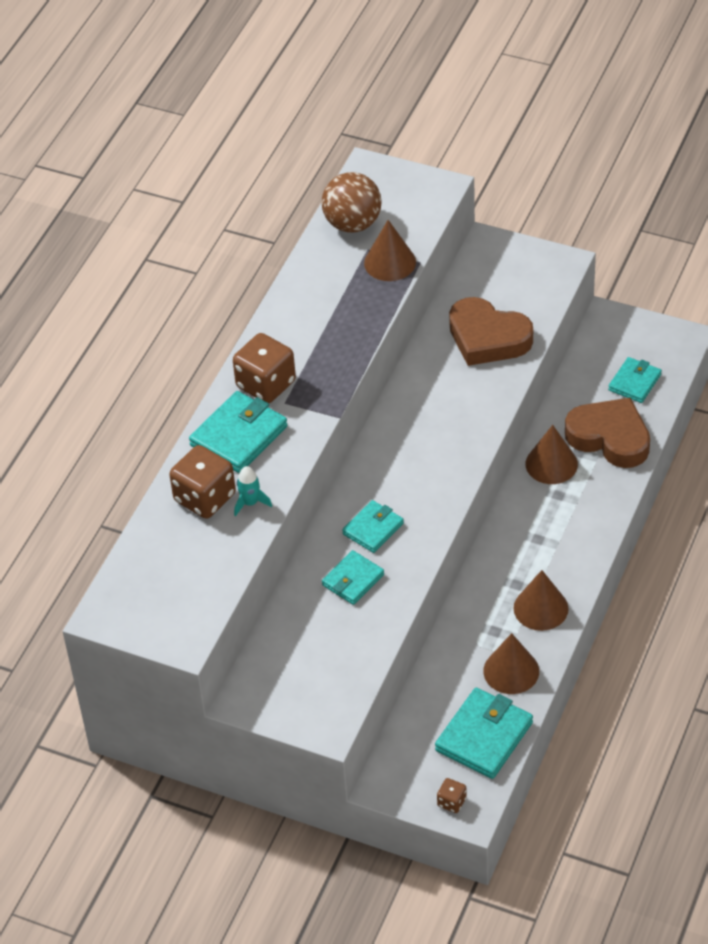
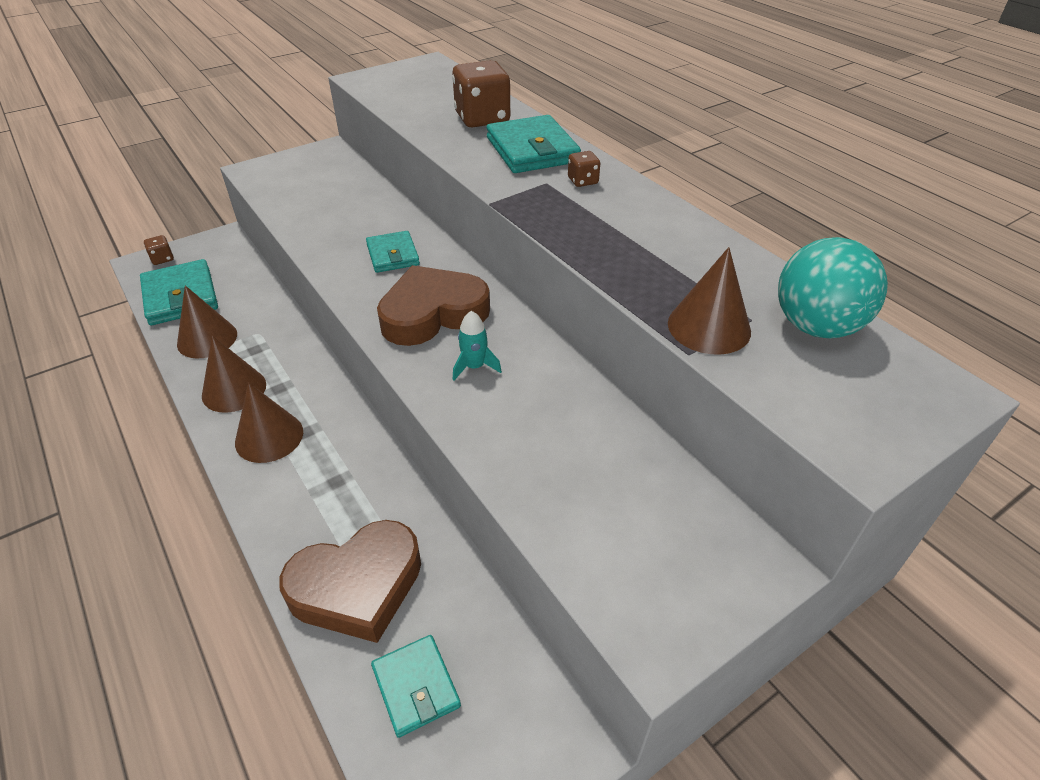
camera: 120 degrees right, 5 degrees down
(250, 503) = (449, 133): turquoise rocket -> turquoise rocket (474, 367)
(266, 384) = (583, 181): brown dice -> brown dice, size x0.47
(352, 224) = (816, 326): brown ball -> turquoise ball
(353, 580) = (356, 225): turquoise wallet -> none
(488, 338) = (563, 458): brown heart -> brown heart (433, 313)
(551, 464) = (381, 500): brown cone -> brown cone (269, 437)

